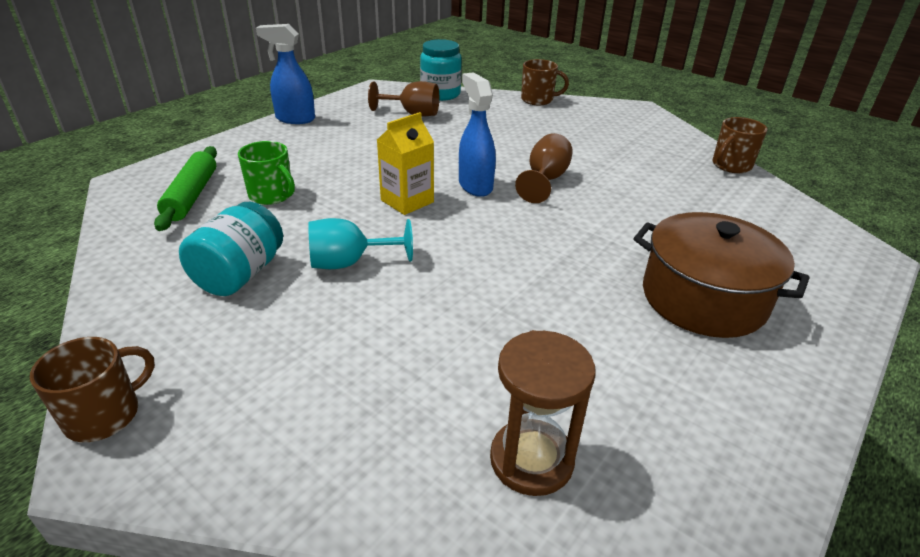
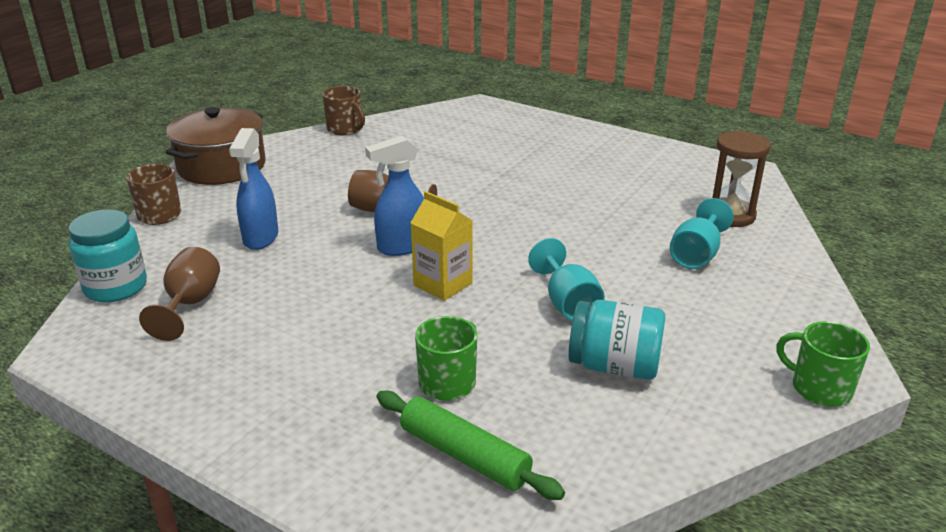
camera: 95 degrees left, 5 degrees down
(105, 414) = (819, 388): brown mug -> green mug
(191, 196) = (464, 455): green rolling pin -> green rolling pin turned 45 degrees clockwise
(295, 119) = (191, 416): blue spray bottle -> blue spray bottle (260, 238)
(417, 384) = (696, 255): none -> turquoise goblet
(703, 298) = (551, 158): brown pot -> brown pot (221, 166)

